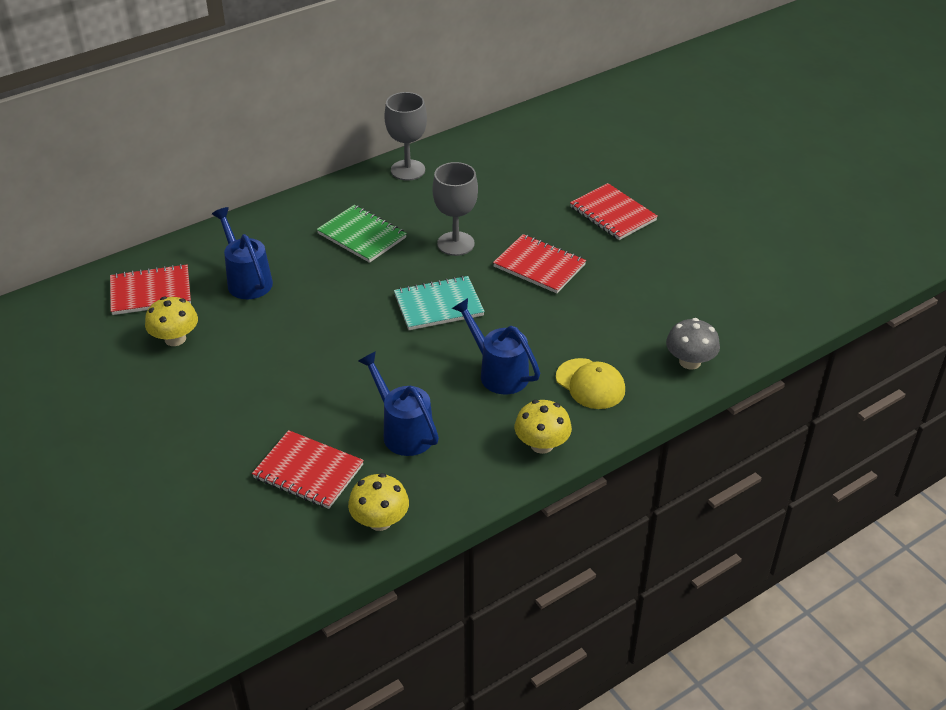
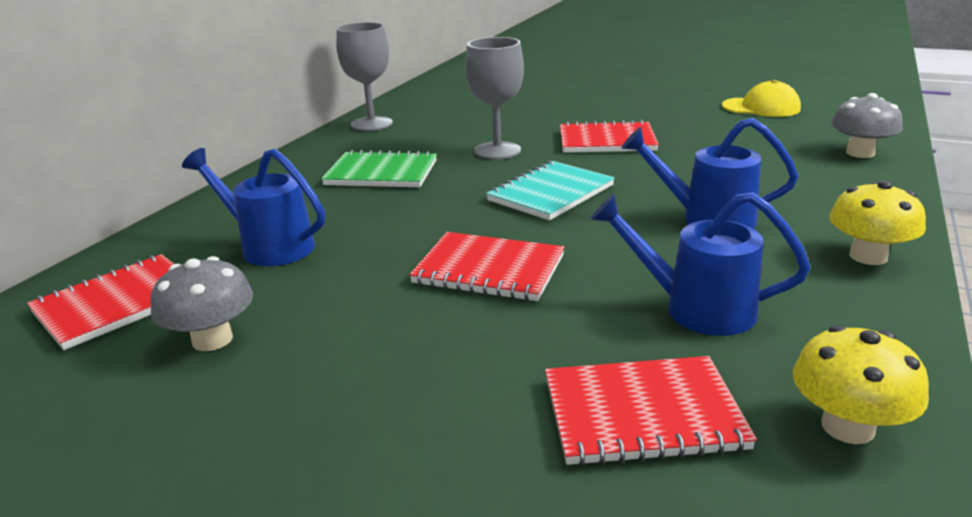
camera: 30 degrees left, 15 degrees down
(175, 339) = (212, 339): yellow mushroom -> grey mushroom
(590, 384) = (812, 195): yellow cap -> yellow cap (761, 107)
(613, 214) = (614, 99): red notebook -> red notebook (489, 269)

